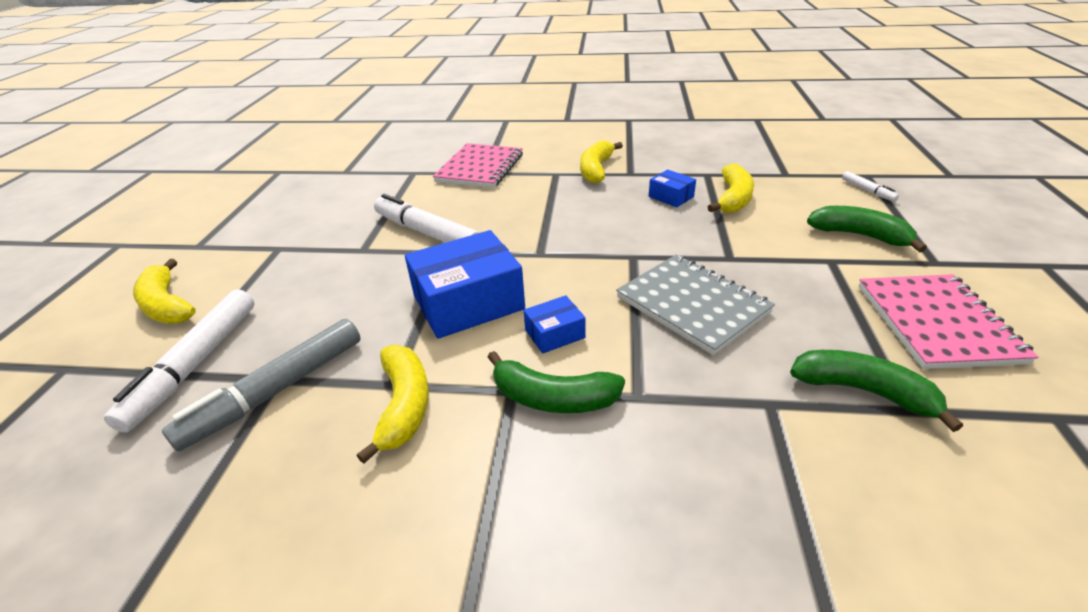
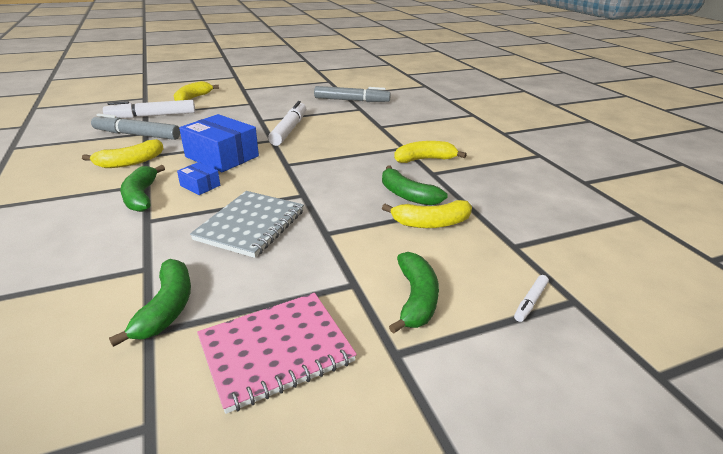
camera: 60 degrees right, 5 degrees down
(377, 171) = (351, 100): none -> grey marker
(480, 168) = (385, 124): pink notebook -> none
(671, 197) = (407, 195): blue box -> green banana

